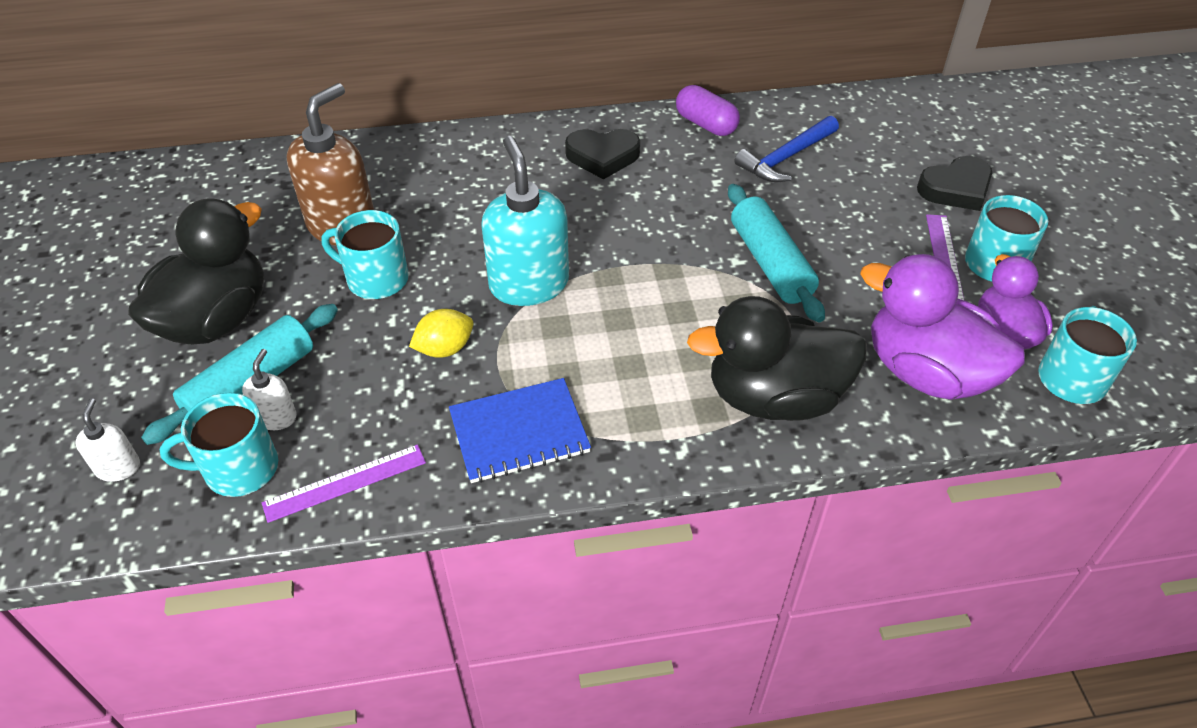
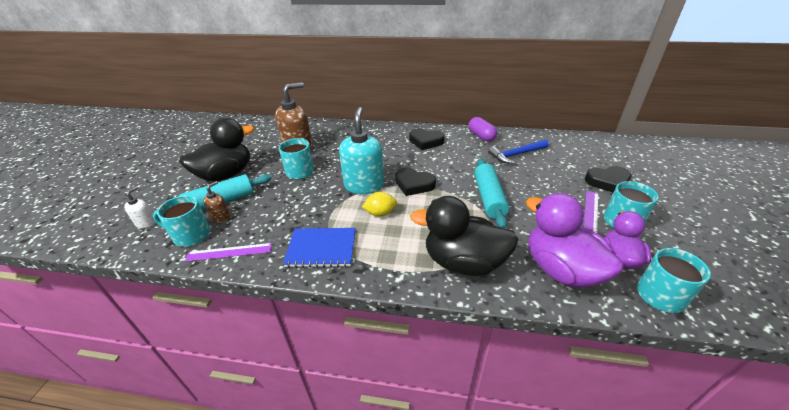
camera: 20 degrees right, 10 degrees down
(276, 417) = (221, 217): white soap dispenser -> brown soap dispenser
(445, 349) = (310, 204): yellow lemon -> yellow lemon (380, 213)
(624, 262) = (414, 184): none -> black heart

